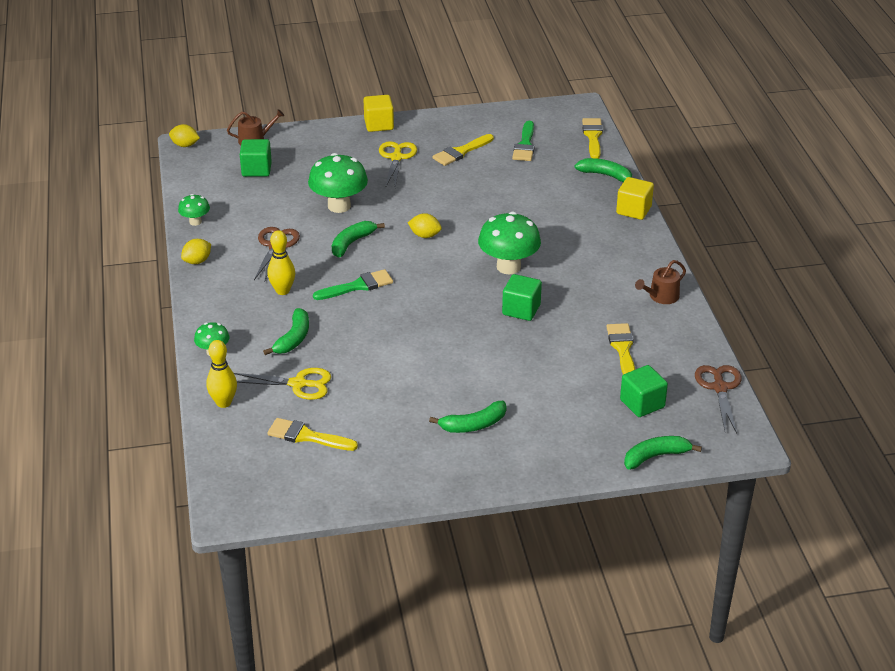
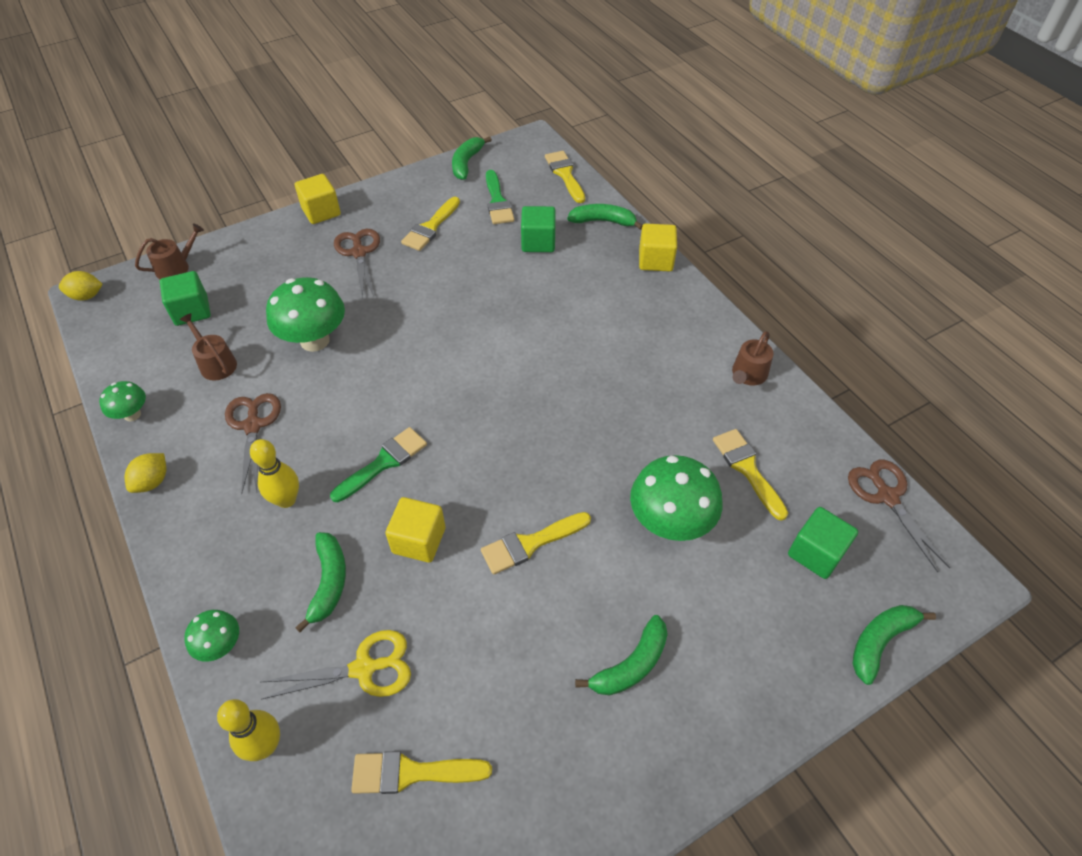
camera: 20 degrees left, 15 degrees up
(263, 204) = (216, 363): none -> brown watering can
(352, 243) = (351, 394): green banana -> green banana (466, 163)
(363, 332) = (419, 540): none -> yellow cube
(396, 158) = (359, 253): yellow scissors -> brown scissors
(425, 235) = (437, 358): yellow lemon -> none
(438, 351) = (530, 544): none -> yellow brush
(508, 267) = (556, 379): green mushroom -> green mushroom (670, 522)
(521, 310) = (601, 442): green cube -> green cube (538, 242)

